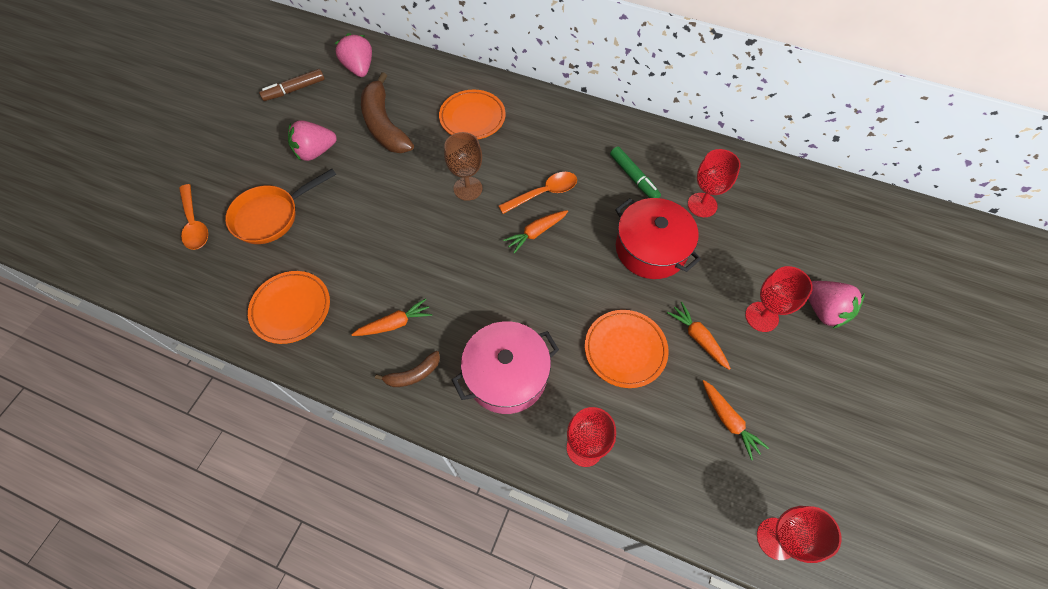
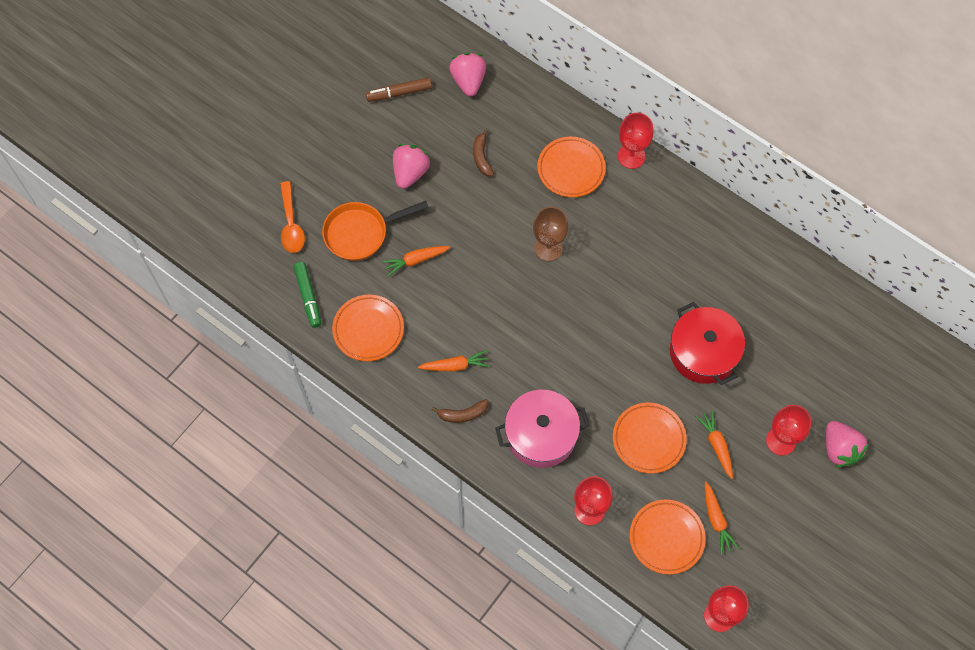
camera: 15 degrees right, 5 degrees up
(315, 152) = (410, 172): pink strawberry -> pink strawberry turned 120 degrees clockwise
(384, 125) = (482, 157): brown banana -> brown banana, size x0.49
(536, 233) = (601, 310): orange carrot -> orange carrot (416, 260)
(544, 193) = (619, 270): orange spoon -> none
(634, 177) = (712, 275): green marker -> green marker (308, 297)
(681, 457) = (666, 538): none -> orange plate
(702, 205) = (768, 320): red goblet -> red goblet (631, 156)

